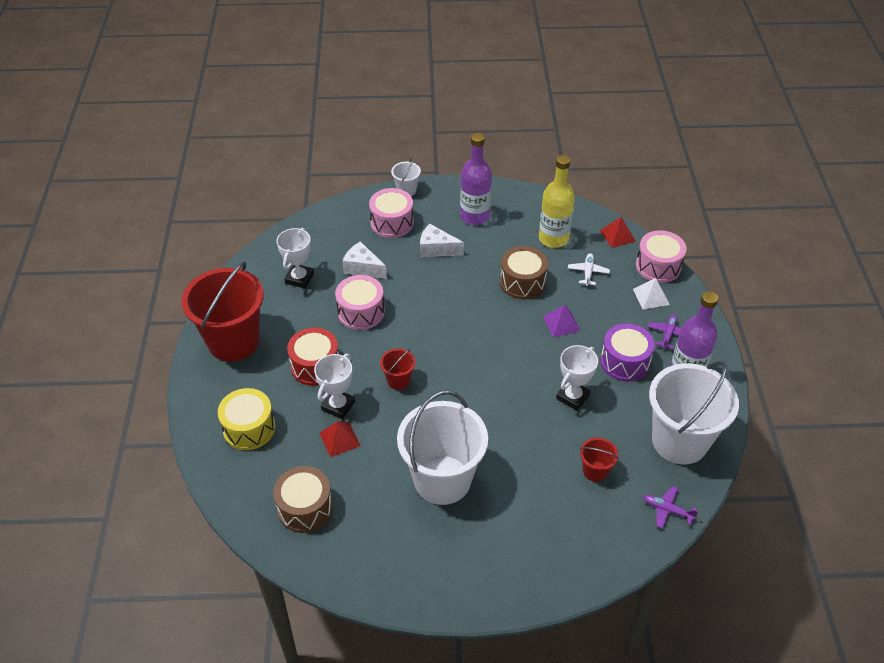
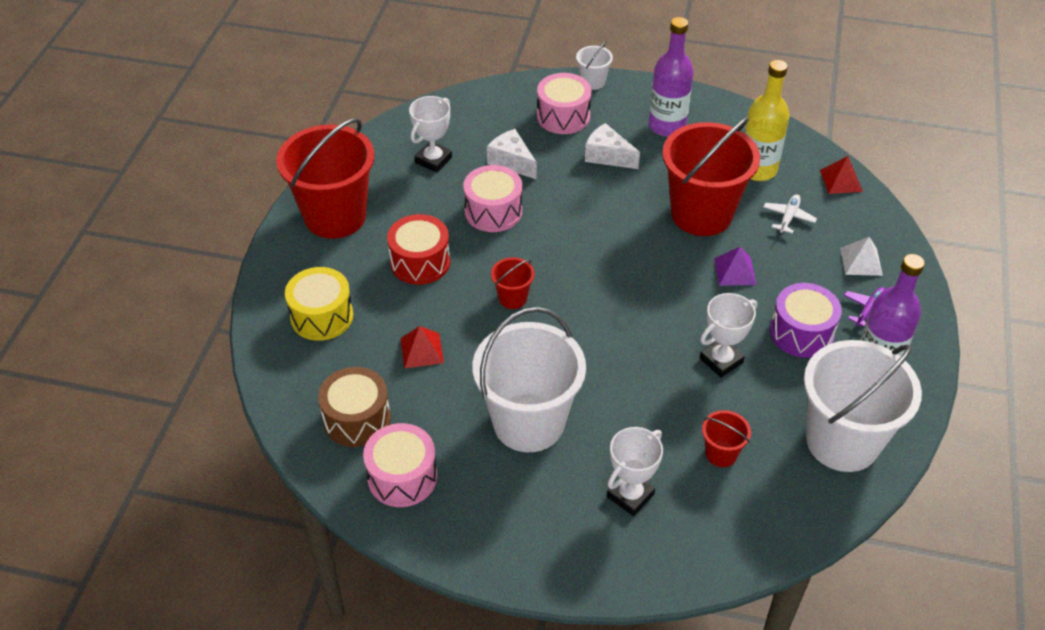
camera: 15 degrees right, 0 degrees up
(338, 406) = (432, 312): white trophy -> white trophy (630, 495)
(522, 282) = (701, 214): brown drum -> red bucket
(658, 266) = (882, 227): pink drum -> pink drum (402, 477)
(667, 510) = (799, 520): purple plane -> none

